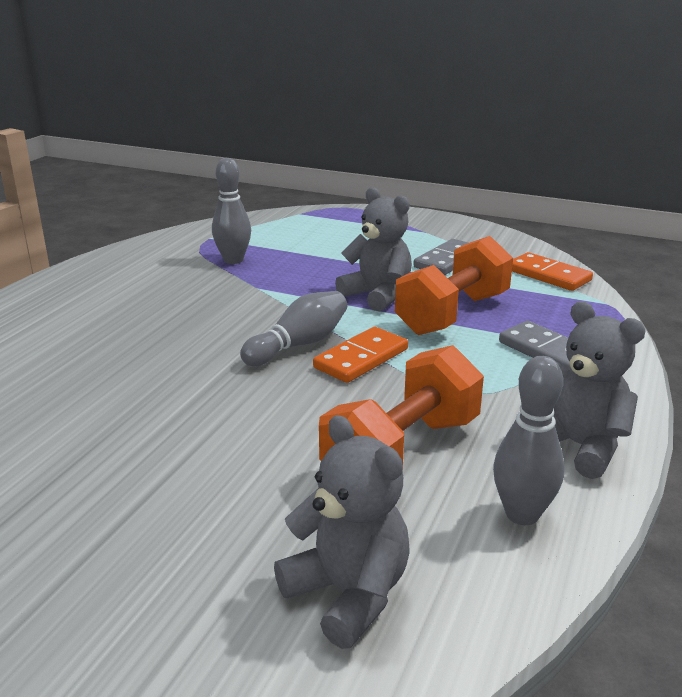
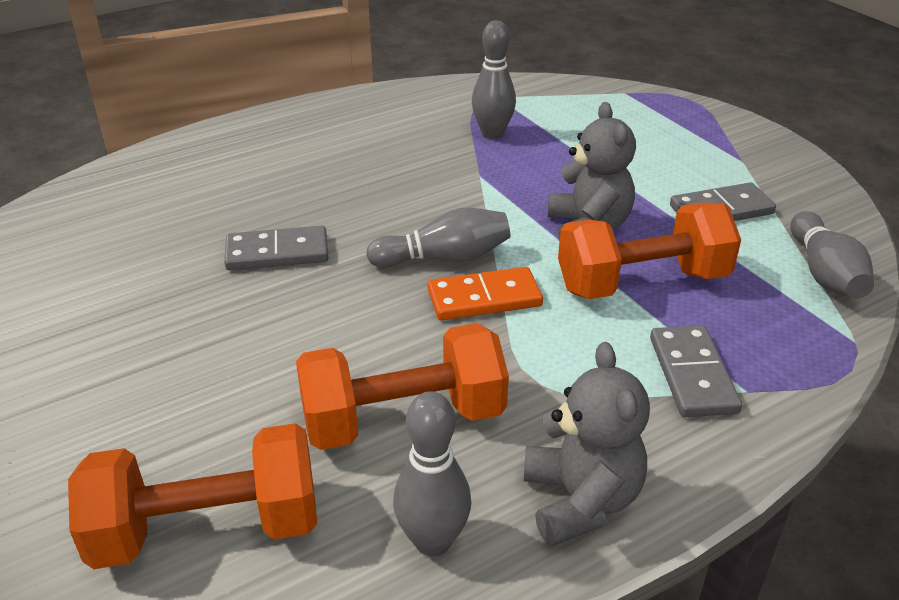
camera: 35 degrees right, 10 degrees up
(152, 387) = (277, 253): none -> grey domino
(348, 594) = (207, 529): grey teddy bear -> orange dumbbell
(548, 275) = (824, 273): orange domino -> grey bowling pin

